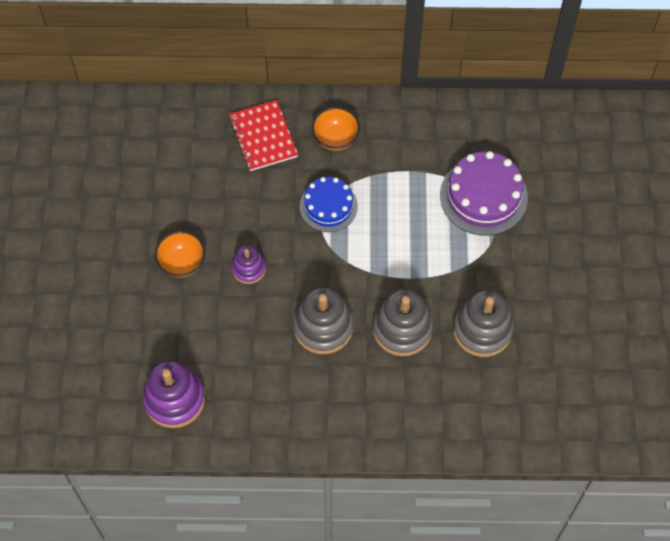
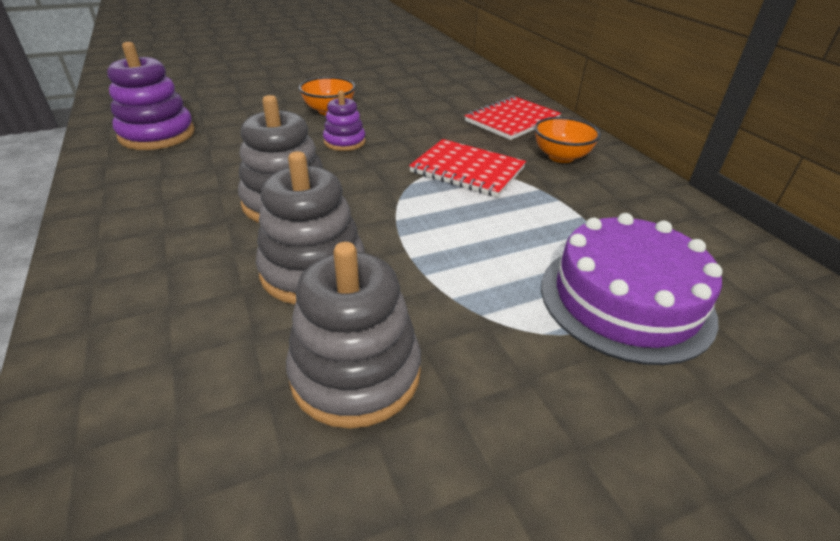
camera: 65 degrees right, 25 degrees down
(328, 206) = (467, 170): blue cake -> red notebook

